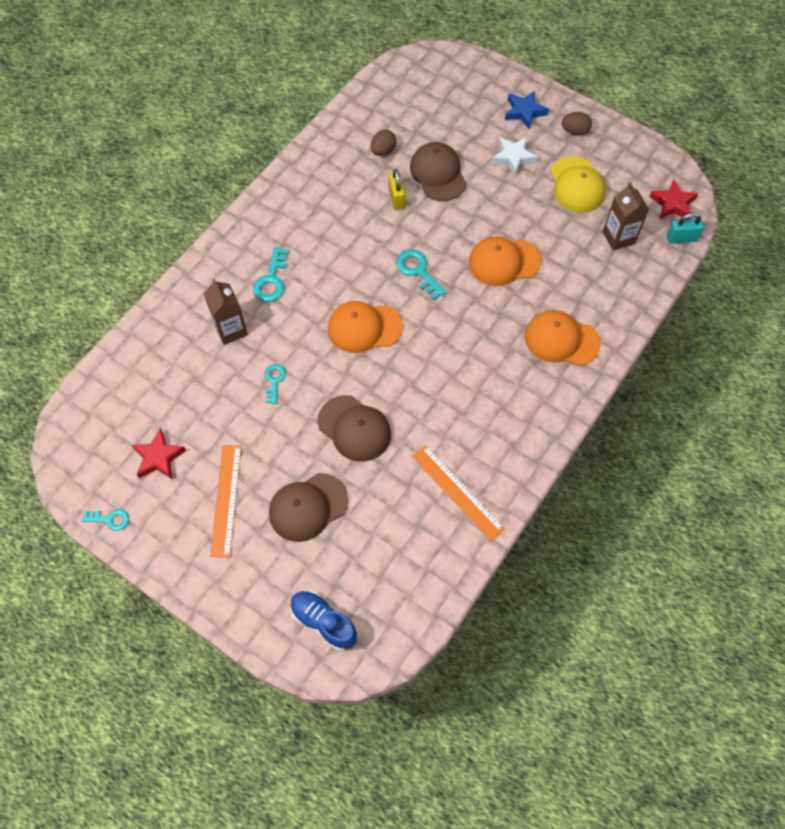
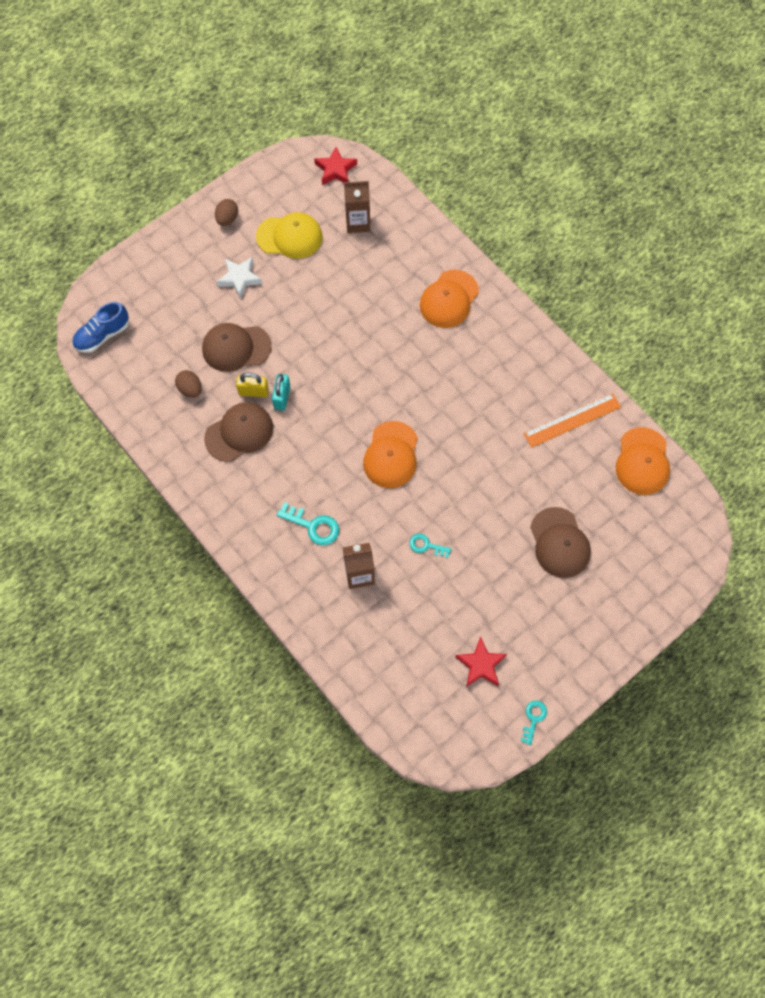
camera: 75 degrees left, 5 degrees up
(226, 500) = (537, 611): orange ruler -> none
(323, 622) = (665, 552): blue shoe -> blue shoe (103, 335)
(354, 428) = (492, 487): brown cap -> brown cap (239, 433)
(417, 271) = (343, 394): turquoise key -> none
(504, 262) = (355, 320): orange cap -> orange cap (642, 461)
(524, 112) = (188, 253): blue star -> none
(681, 238) = (374, 176): turquoise padlock -> turquoise padlock (282, 397)

